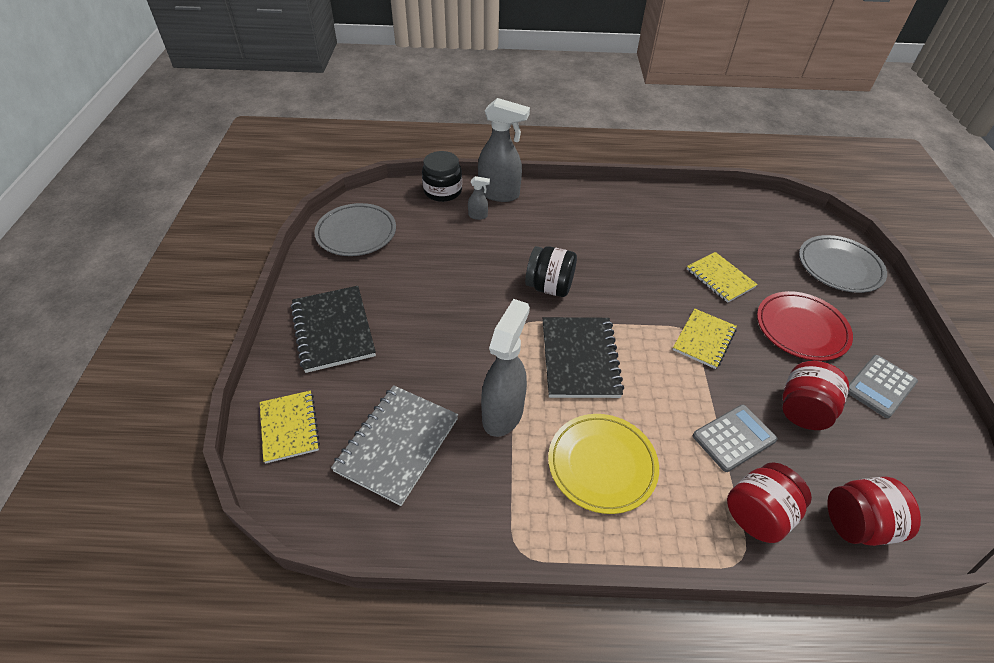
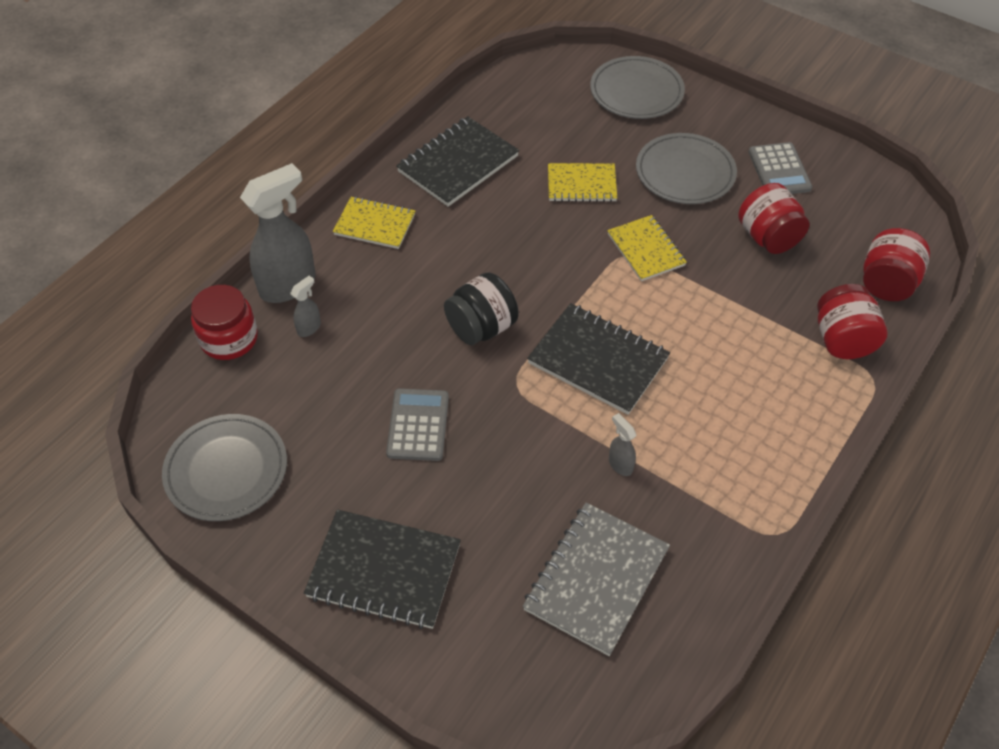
camera: 55 degrees left, 5 degrees up
(289, 427) = (502, 678): yellow notebook -> yellow notebook (375, 225)
(397, 445) = (596, 579): grey notebook -> grey notebook turned 60 degrees clockwise
(442, 191) = (229, 339): black jar -> red jar
(503, 413) = (620, 464): grey spray bottle -> grey spray bottle, size x0.44
(602, 465) = (729, 418): yellow plate -> none
(665, 214) = (458, 164): none -> black notebook
(733, 438) = (763, 304): grey calculator -> grey calculator (418, 425)
(801, 329) = (685, 173): red plate -> grey plate

